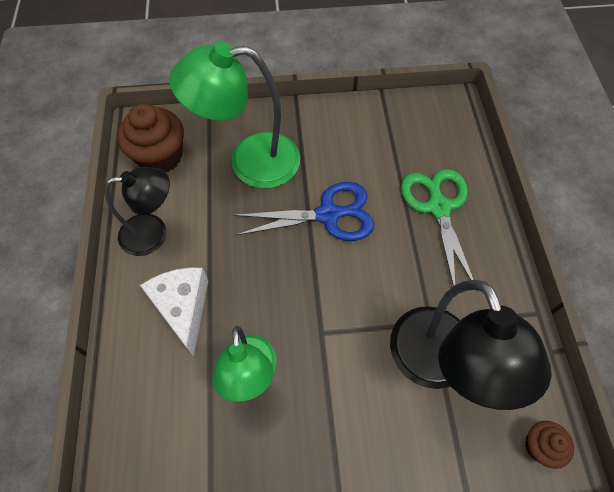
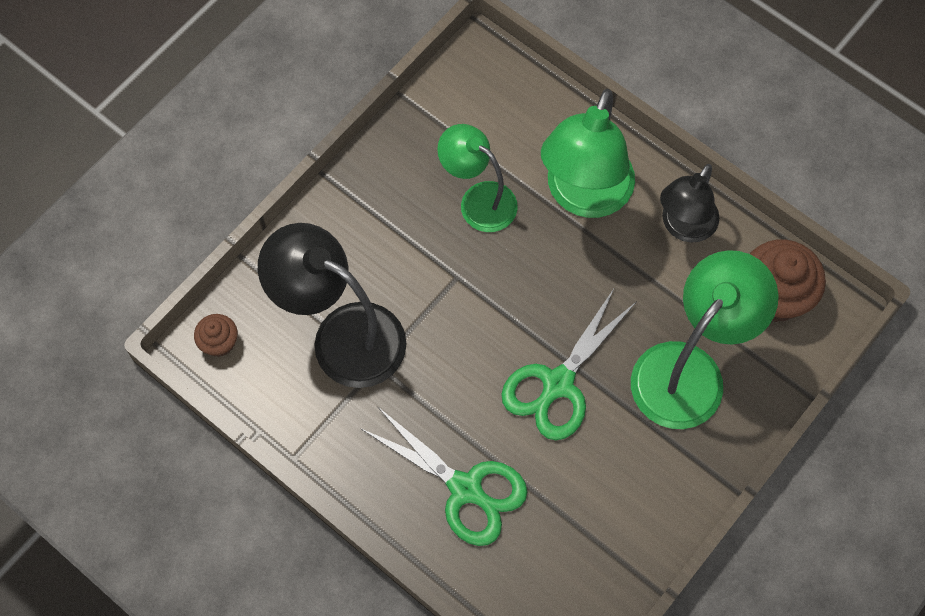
camera: 135 degrees right, 5 degrees up
(183, 308) = (584, 196): white cheese -> green lamp
(328, 215) = (558, 384): blue scissors -> green scissors

